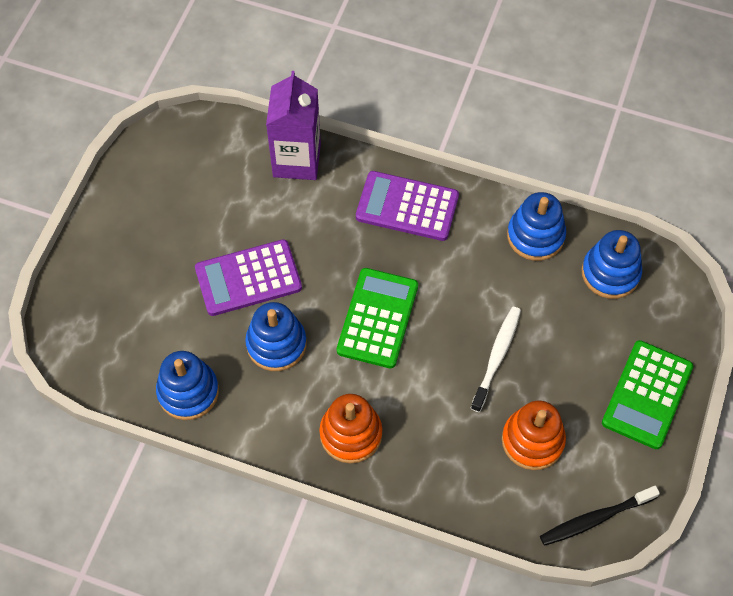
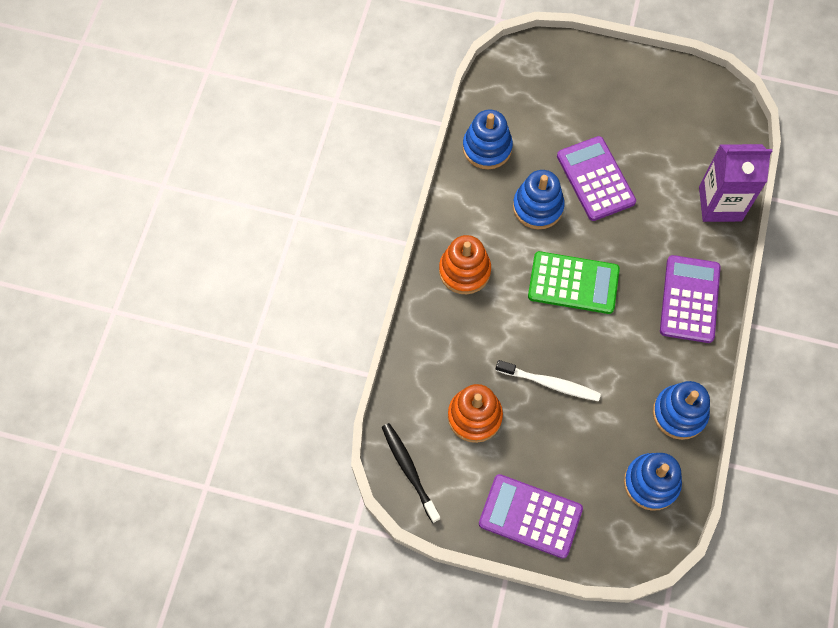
camera: 85 degrees right, 5 degrees up
(647, 395) = (530, 516): green calculator -> purple calculator

